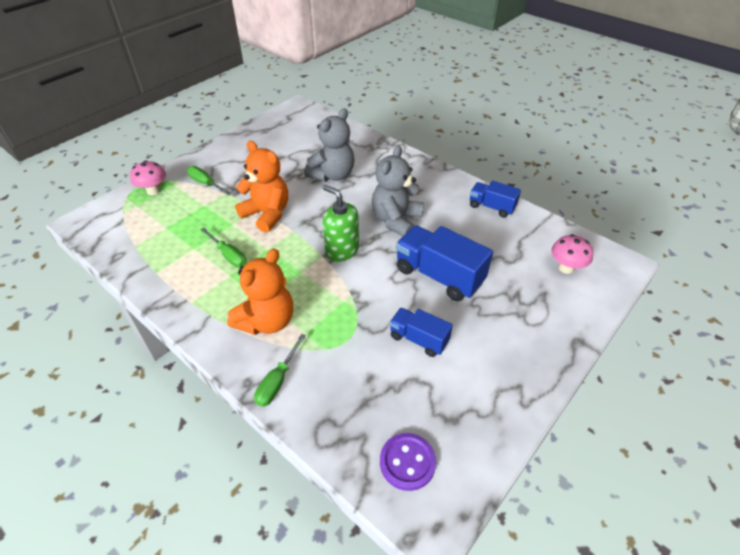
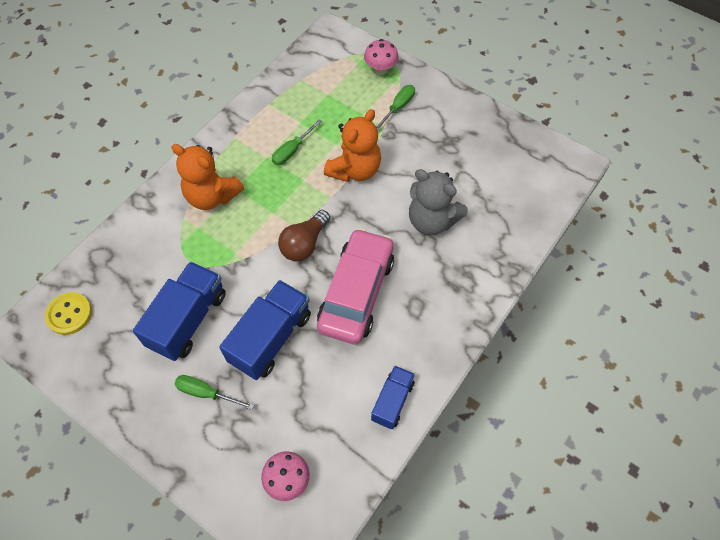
camera: 85 degrees right, 15 degrees up
(277, 381) = (149, 215): green screwdriver -> green screwdriver (206, 393)
(342, 250) = (304, 244): green soap dispenser -> brown light bulb
(396, 220) = (356, 293): grey teddy bear -> pink car
(407, 462) = (69, 314): purple button -> yellow button
(418, 339) = (188, 320): blue truck -> blue truck, size x1.69

